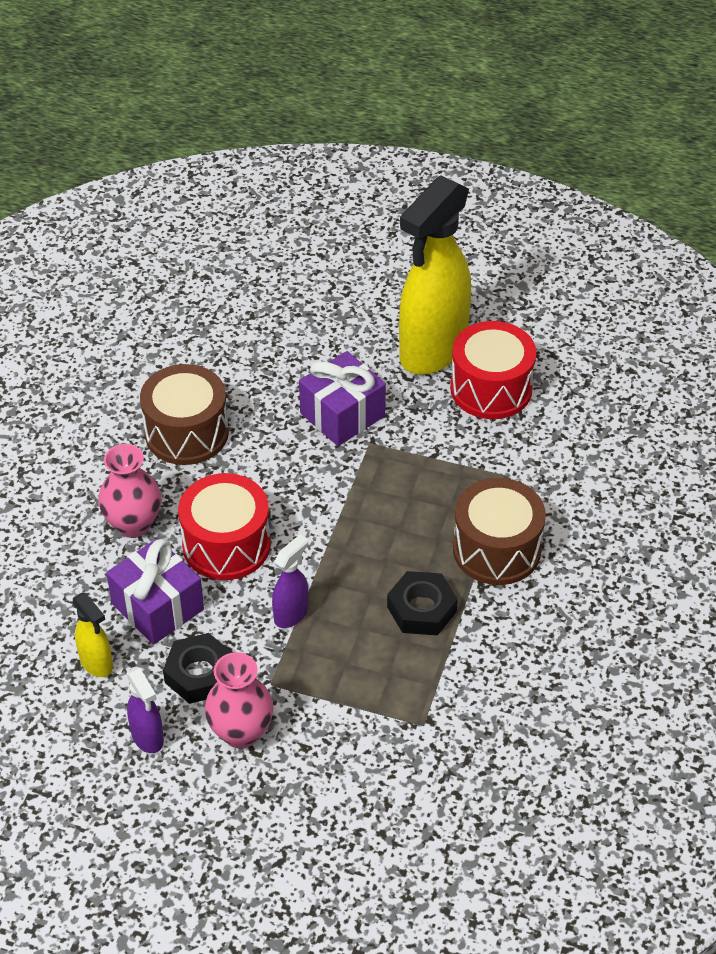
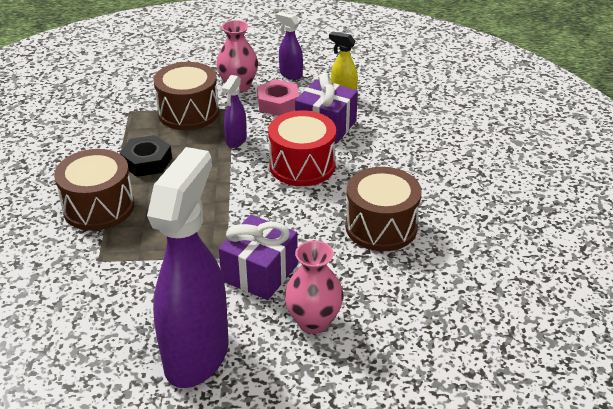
camera: 160 degrees right, 10 degrees down
(133, 524) = (375, 162): pink vase -> pink vase (313, 321)
(199, 674) = (278, 103): black nut -> pink nut
(337, 693) = (188, 112): none -> brown drum
(432, 351) = (197, 355): yellow spray bottle -> purple spray bottle
(491, 388) = (128, 332): red drum -> none

